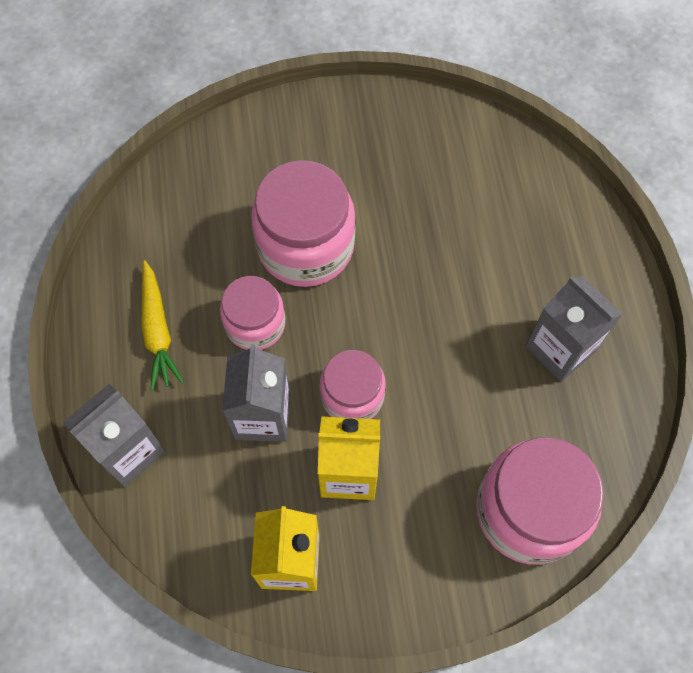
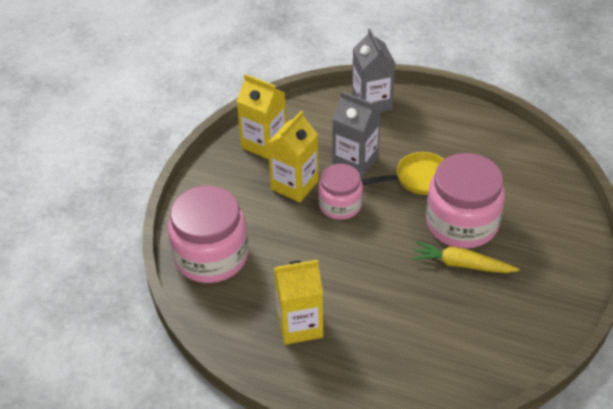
camera: 120 degrees right, 20 degrees down
(158, 331) = (440, 135): yellow carrot -> yellow carrot (462, 264)
(255, 324) = (418, 179): pink jar -> yellow pan
(560, 349) = (300, 325): grey carton -> yellow carton

